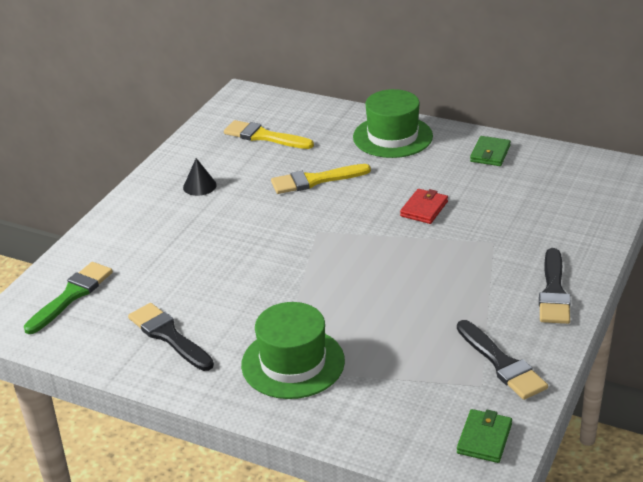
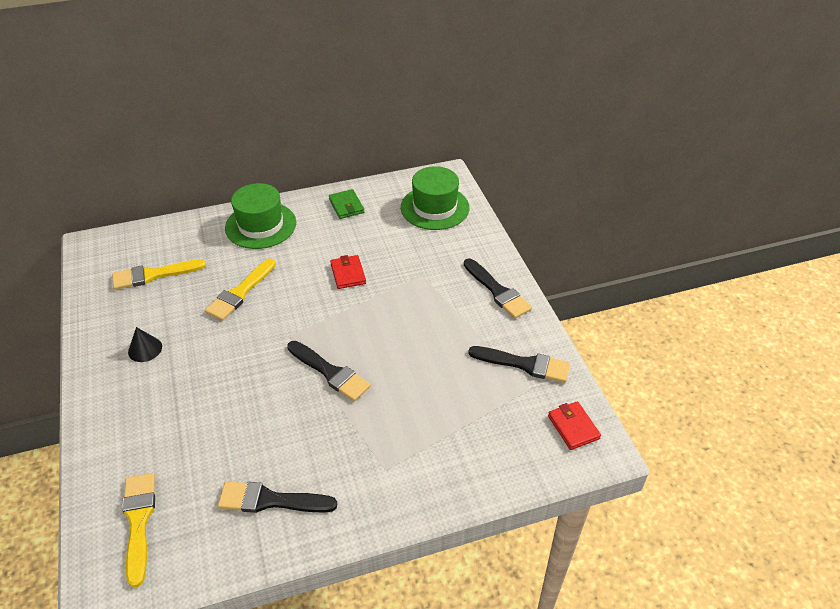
camera: 45 degrees left, 10 degrees up
(72, 295) = (139, 521): green brush -> yellow brush
(293, 363) = (392, 457): green hat -> green hat (435, 207)
(317, 275) = (330, 373): none -> black brush
(484, 438) = (573, 427): green wallet -> red wallet

